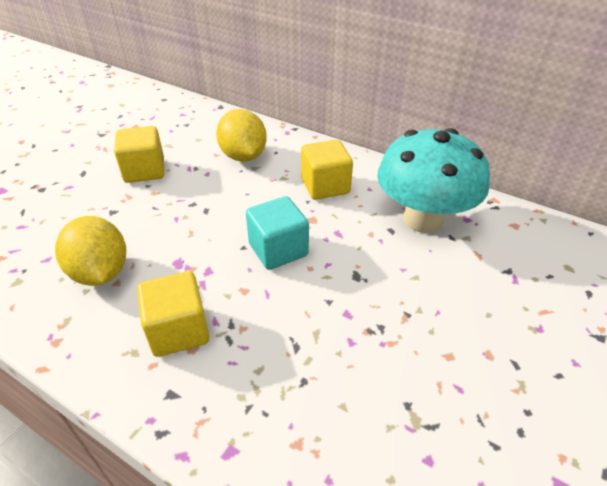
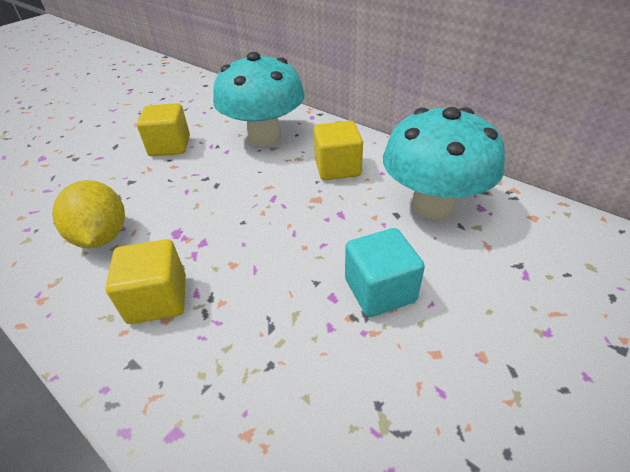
camera: 10 degrees right, 0 degrees up
(243, 156) = (264, 137): yellow lemon -> turquoise mushroom
(278, 250) = (276, 226): turquoise cube -> turquoise cube (380, 290)

